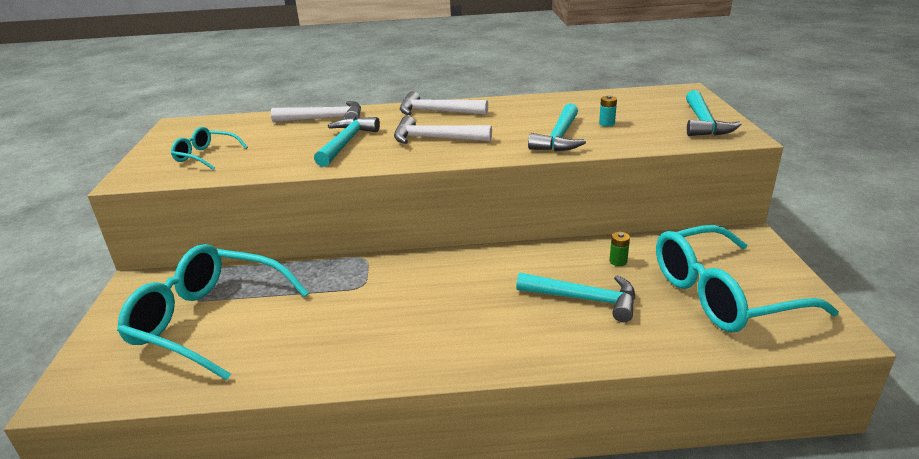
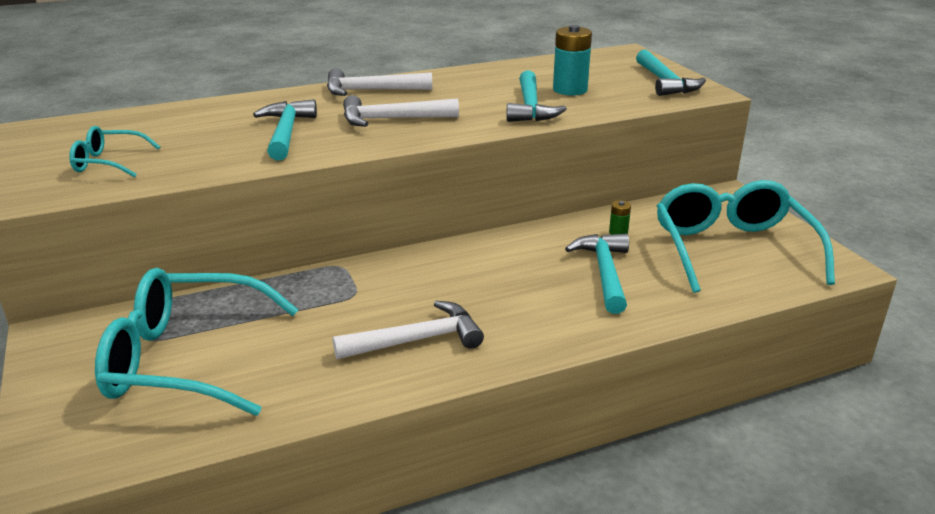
camera: 20 degrees left, 0 degrees up
(325, 119) = (236, 108): white hammer -> white hammer (416, 340)
(584, 299) = (604, 273): turquoise hammer -> turquoise hammer turned 90 degrees counterclockwise
(607, 123) = (570, 90): turquoise battery -> turquoise battery, size x2.02
(723, 295) = (732, 250): turquoise glasses -> turquoise glasses turned 120 degrees clockwise

